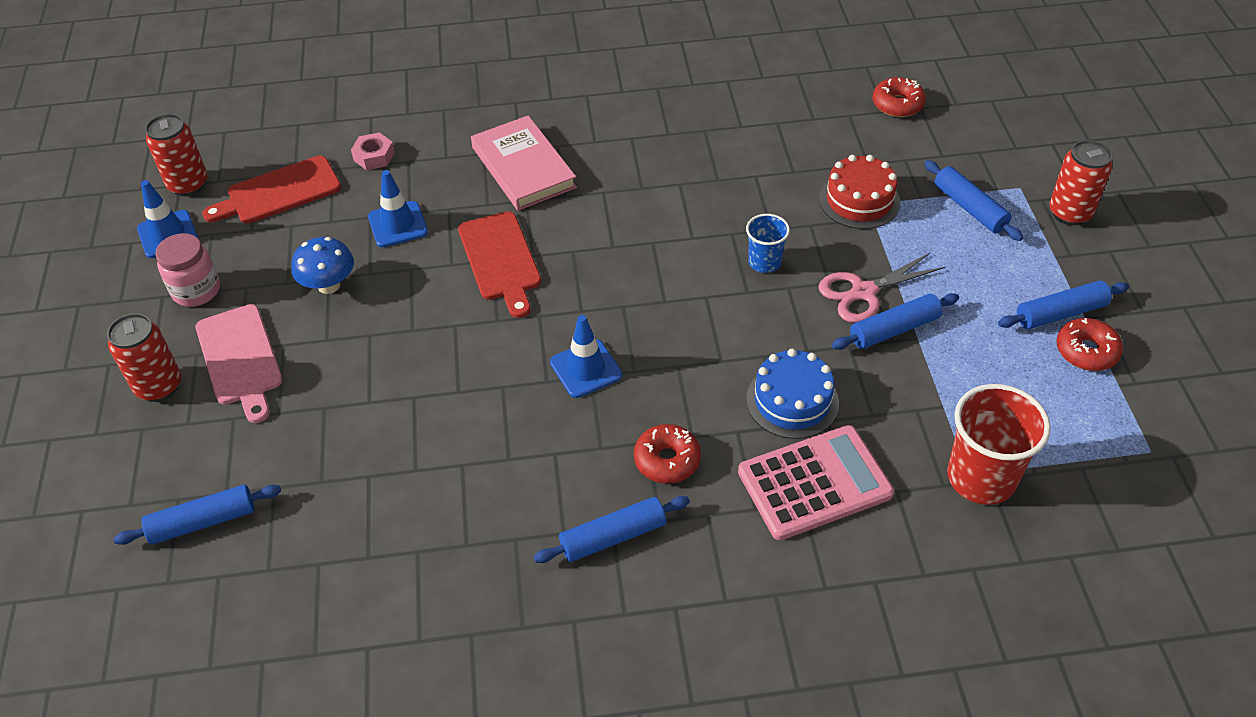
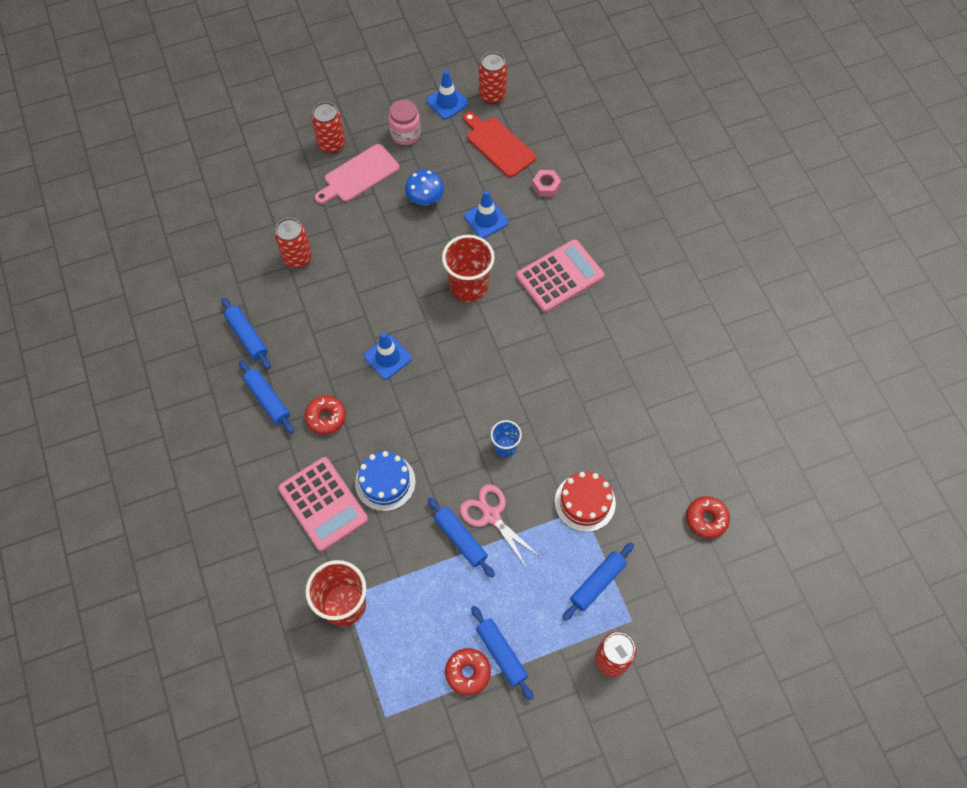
camera: 75 degrees right, 15 degrees up
(203, 521) = (247, 199): blue rolling pin -> blue rolling pin (247, 336)
(358, 461) = (297, 258): none -> red can
(500, 260) = (468, 286): red cutting board -> red cup
(523, 167) = (560, 276): pink book -> pink calculator

